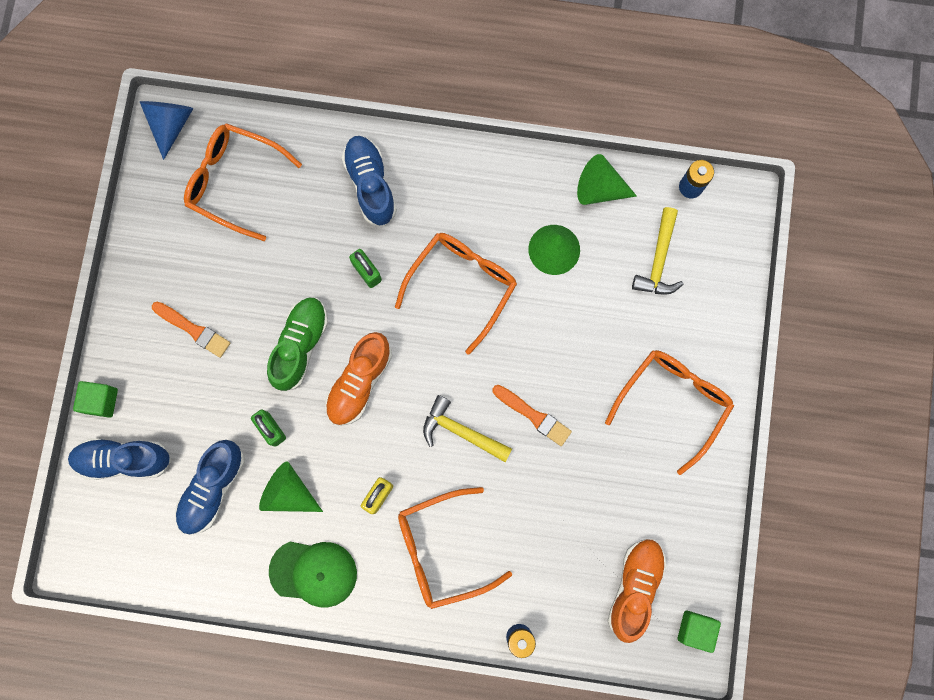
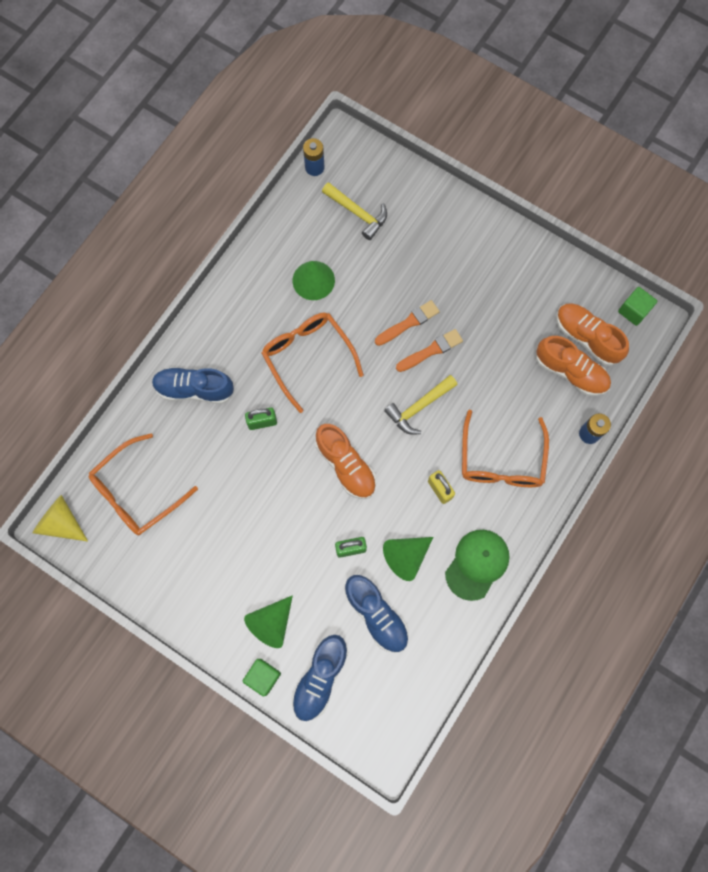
camera: 65 degrees left, 5 degrees down
(171, 124) = (61, 522): blue cone -> yellow cone
(193, 330) = (241, 576): orange brush -> orange brush (408, 323)
(300, 345) = (295, 497): green shoe -> none
(583, 585) = (570, 372): none -> orange shoe
(599, 189) = (284, 228): green cone -> green cone (271, 623)
(673, 402) = (466, 251): orange glasses -> none

